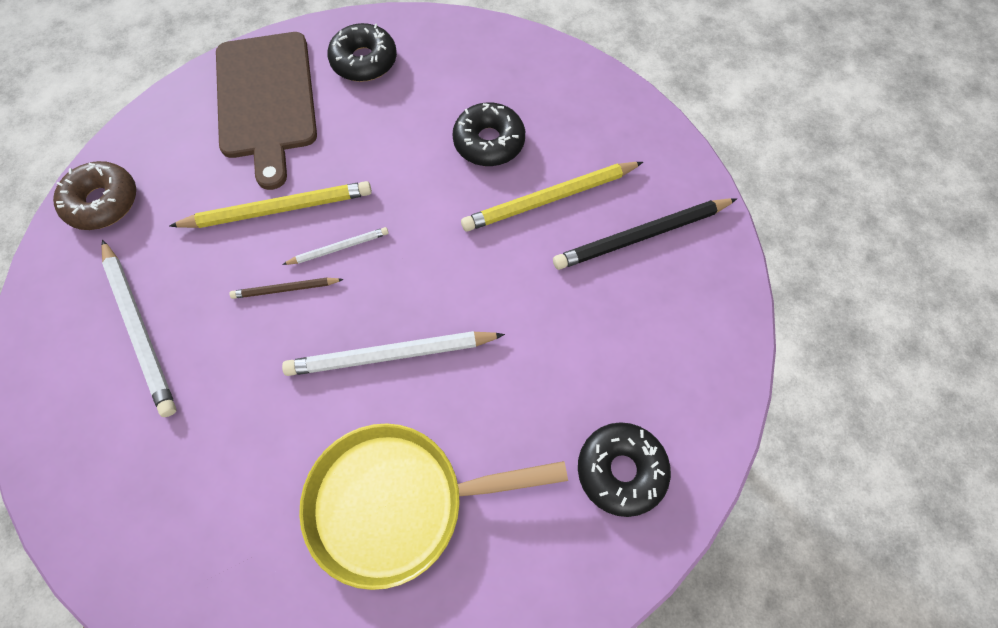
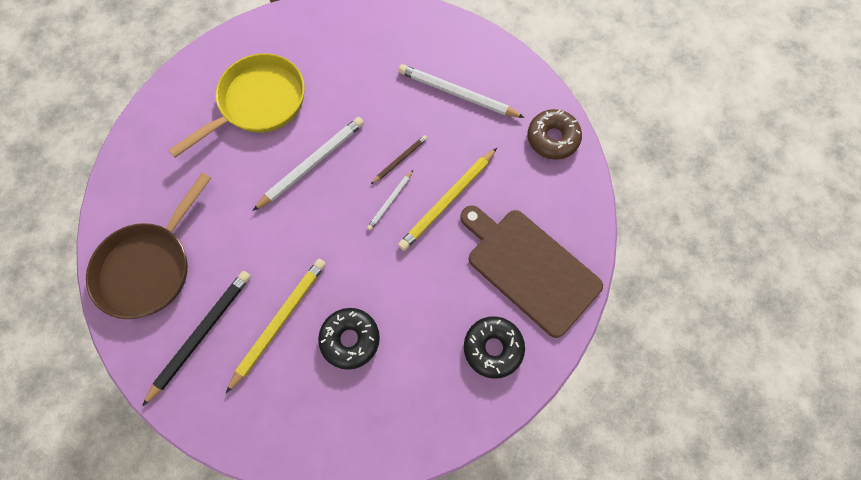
camera: 145 degrees right, 5 degrees up
(621, 470) = (150, 184): black donut -> none
(670, 349) = (149, 266): none -> brown pan

